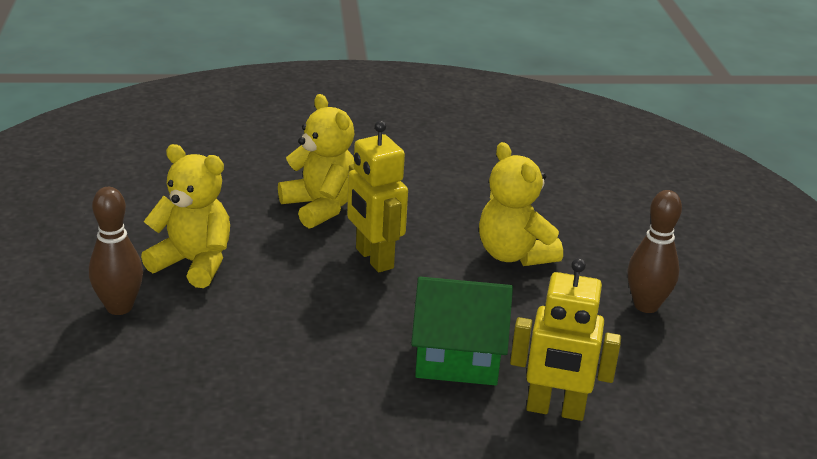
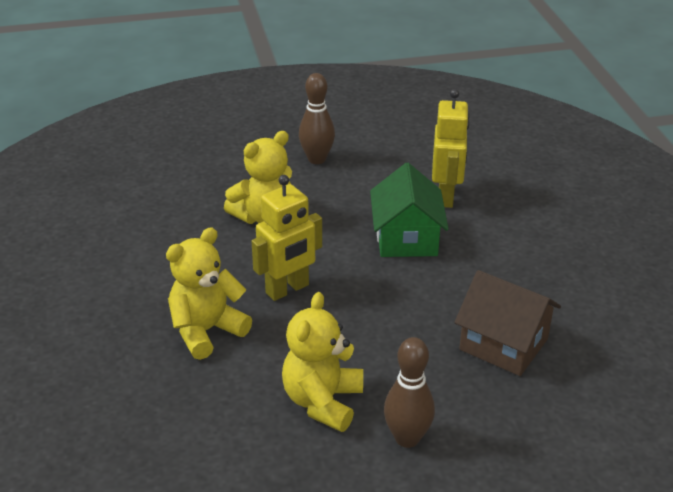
camera: 95 degrees left, 5 degrees up
(229, 402) = (503, 344): none -> brown house

